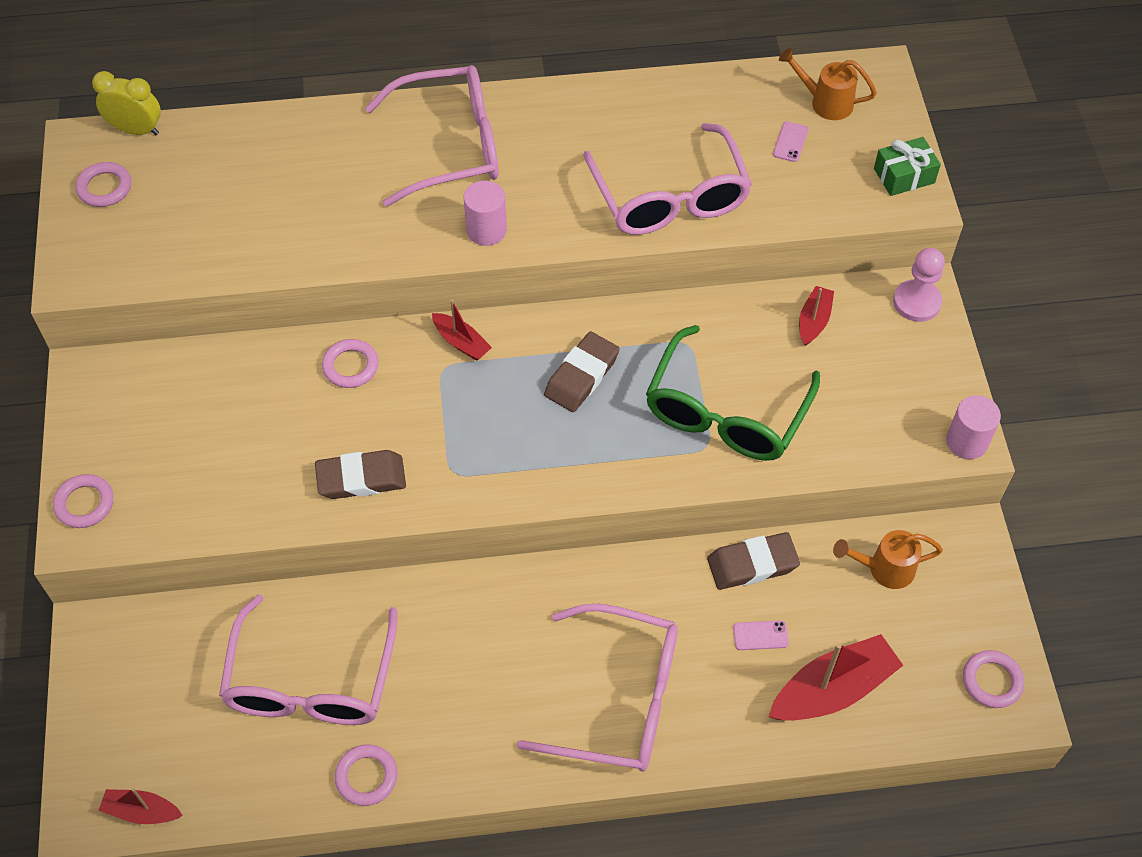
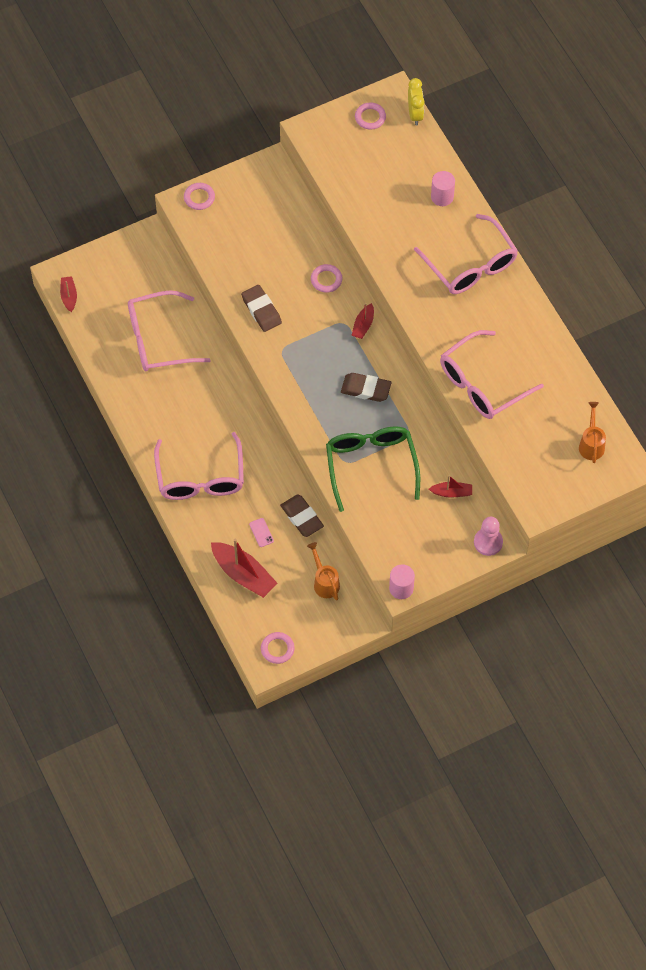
camera: 70 degrees right, 5 degrees up
(366, 777) = (119, 382): pink ring -> none
(486, 230) = (419, 303): pink cylinder -> pink cylinder (442, 197)
(725, 412) = (371, 465): green glasses -> green glasses turned 75 degrees clockwise
(790, 142) = (551, 434): pink phone -> none
(904, 175) = (552, 499): green gift -> none

